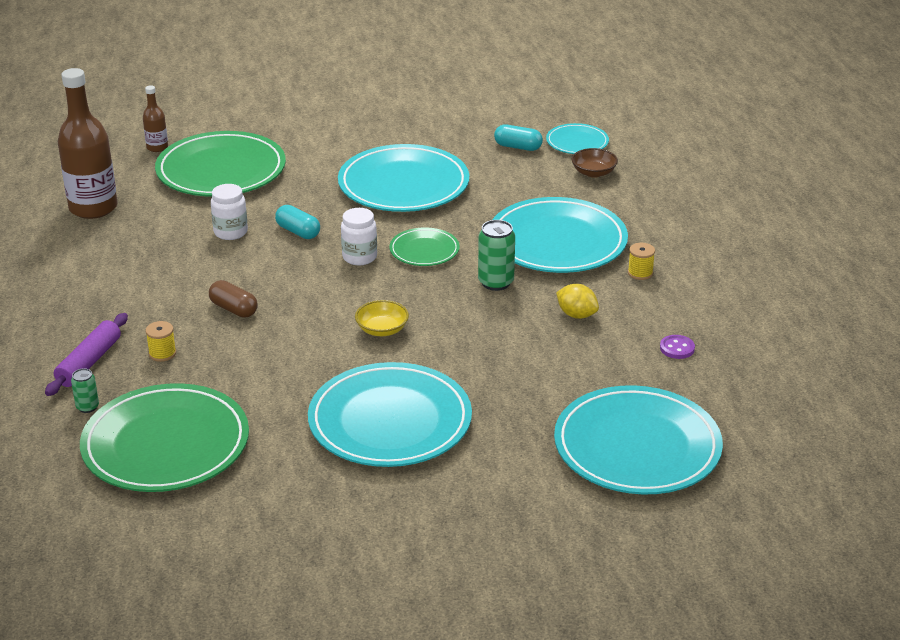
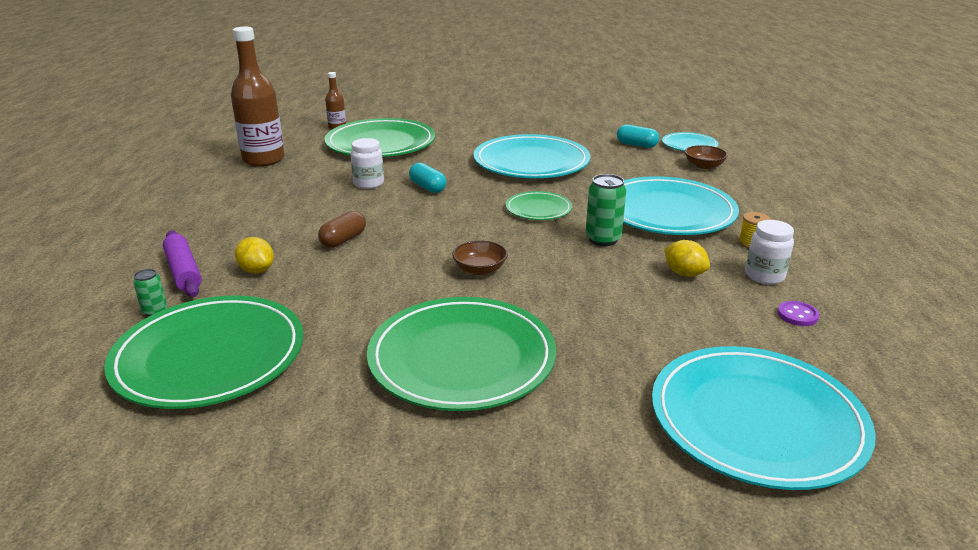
camera: 10 degrees right, 5 degrees down
(89, 362) = (183, 271): purple rolling pin -> purple rolling pin turned 60 degrees counterclockwise
(162, 353) = (257, 270): yellow spool -> yellow lemon
(234, 309) = (343, 240): brown capsule -> brown capsule turned 75 degrees clockwise
(359, 257) = (476, 209): white jar -> white jar (764, 276)
(382, 330) = (480, 269): yellow bowl -> brown bowl
(390, 421) = (462, 358): turquoise plate -> green plate

